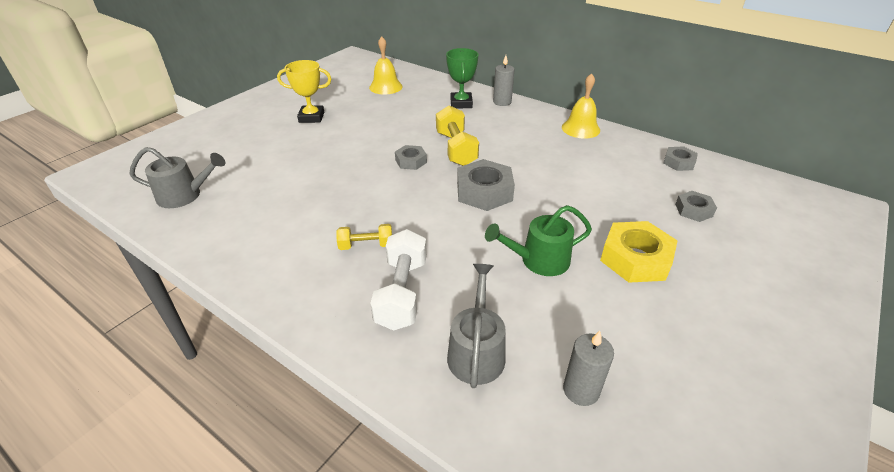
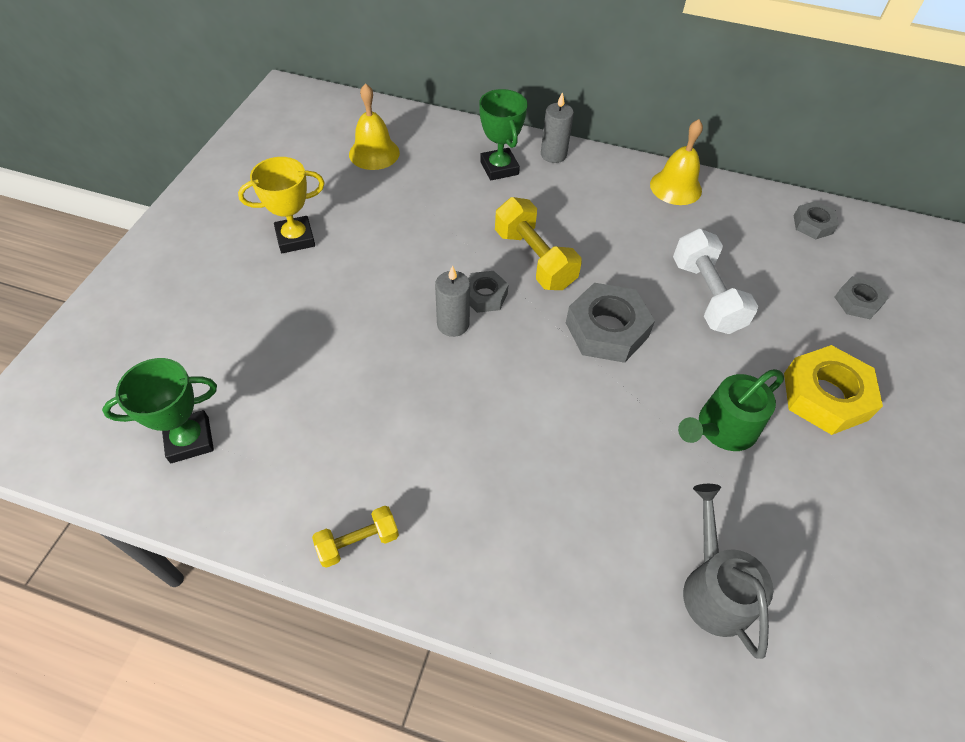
camera: 20 degrees left, 15 degrees up
(184, 195) = (190, 440): grey watering can -> green trophy
(366, 245) = (502, 462): yellow dumbbell -> yellow dumbbell (358, 542)
(402, 293) = (586, 527): white dumbbell -> white dumbbell (706, 296)
(581, 390) = (844, 605): grey candle -> grey candle (453, 324)

